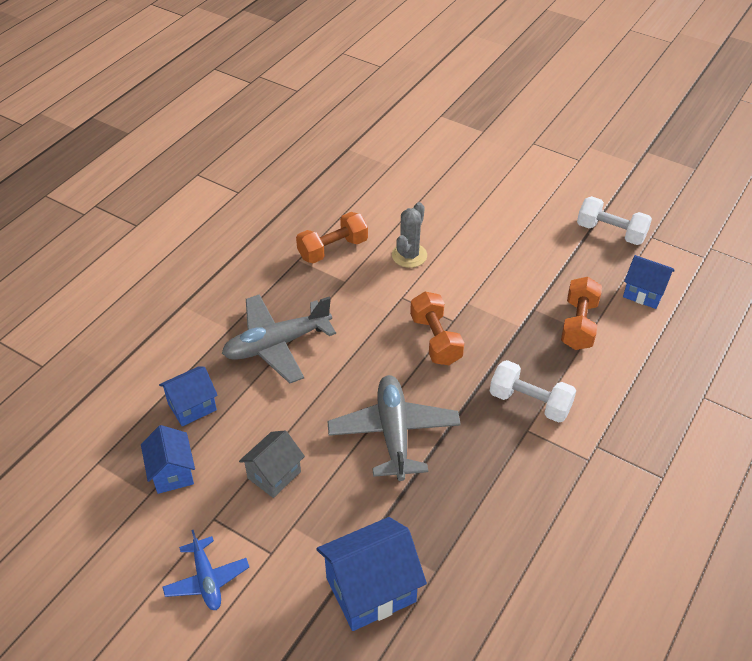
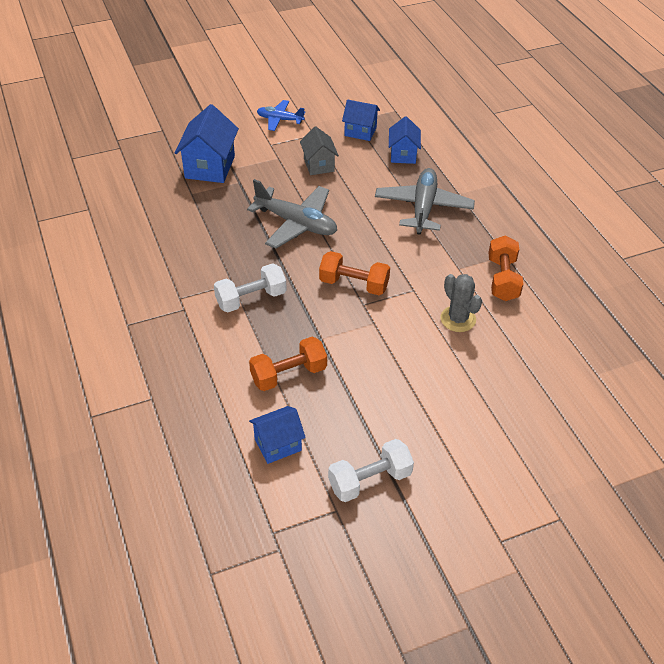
camera: 125 degrees right, 0 degrees up
(578, 324) = (288, 374): orange dumbbell -> orange dumbbell turned 75 degrees counterclockwise

